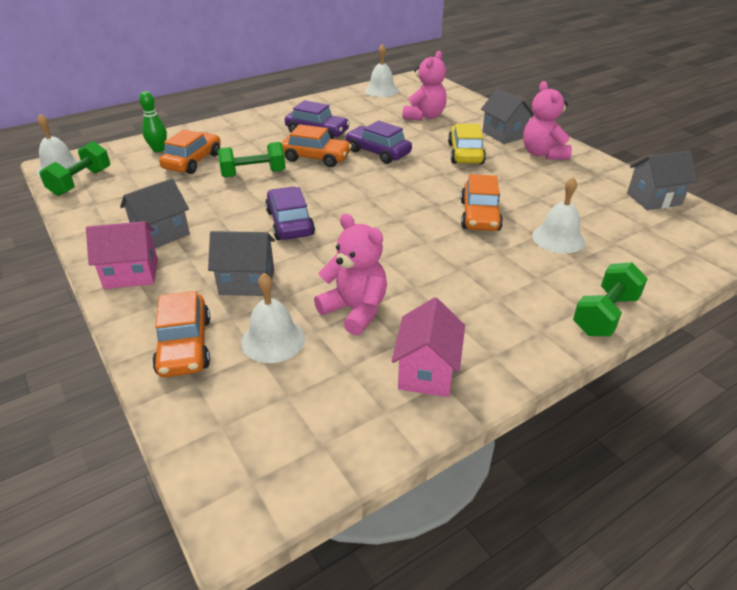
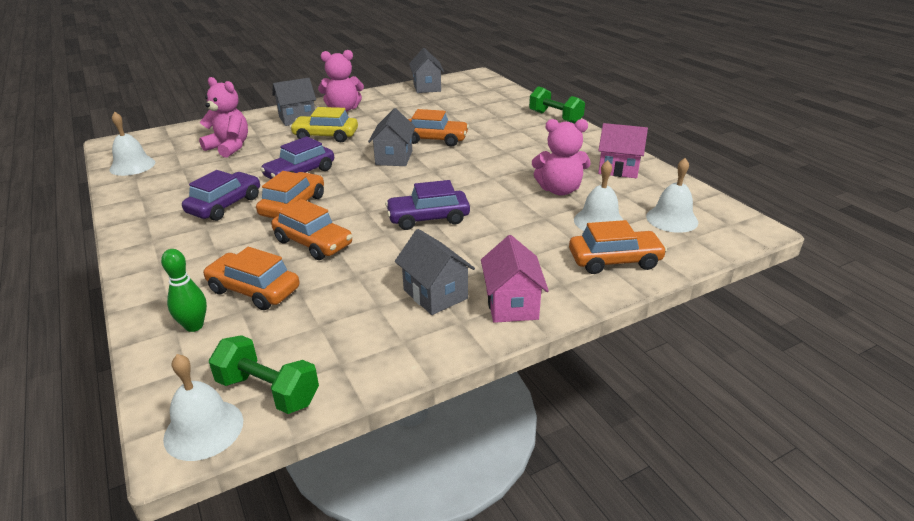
camera: 85 degrees left, 5 degrees down
(247, 282) = (525, 236): grey house -> grey house (394, 158)
(253, 174) = (313, 243): green dumbbell -> orange car
(355, 310) = (559, 190): pink teddy bear -> pink teddy bear turned 135 degrees counterclockwise
(558, 238) = (471, 119): white bell -> white bell (672, 219)

